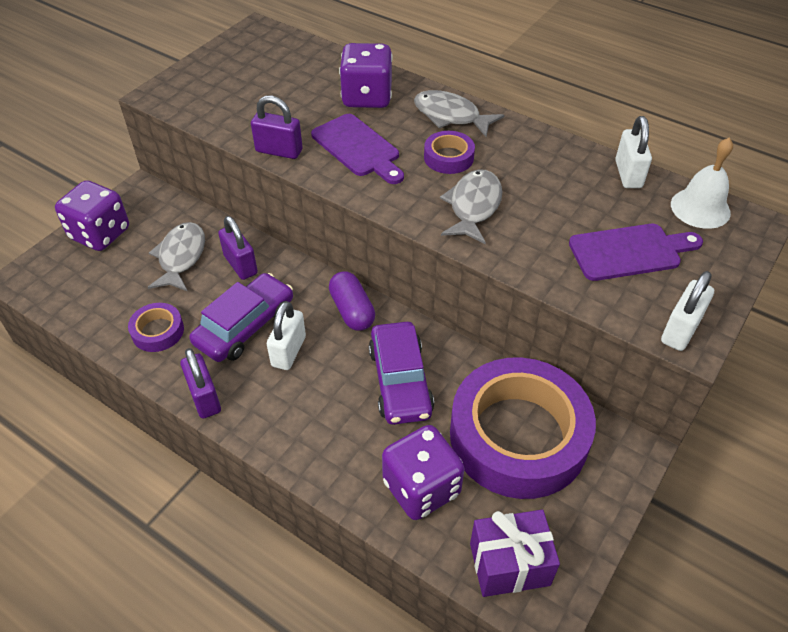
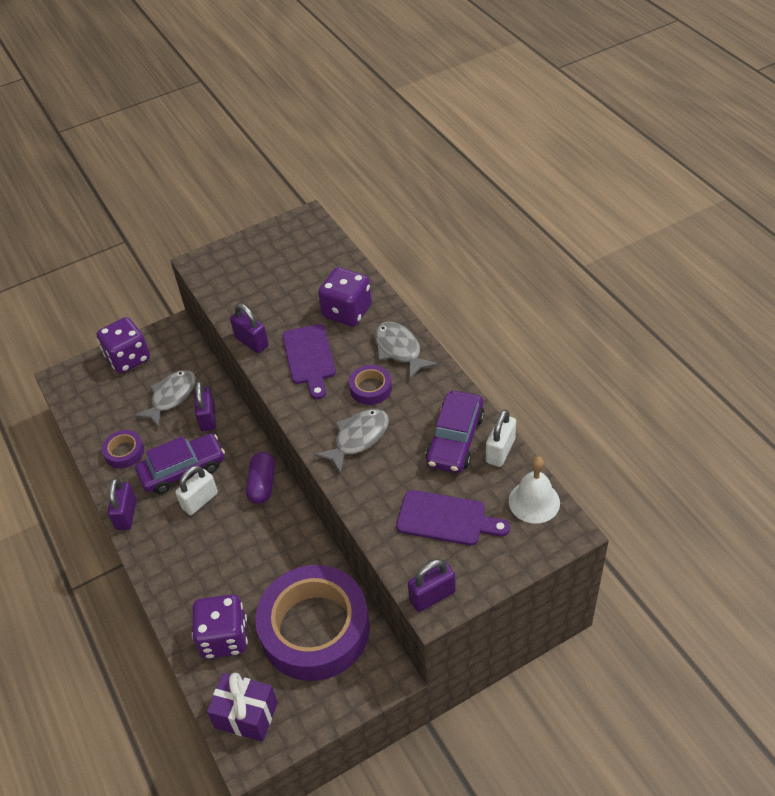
camera: 30 degrees right, 0 degrees up
(400, 381) = (260, 553): purple car -> purple car (455, 439)
(680, 330) = (432, 596): white padlock -> purple padlock

